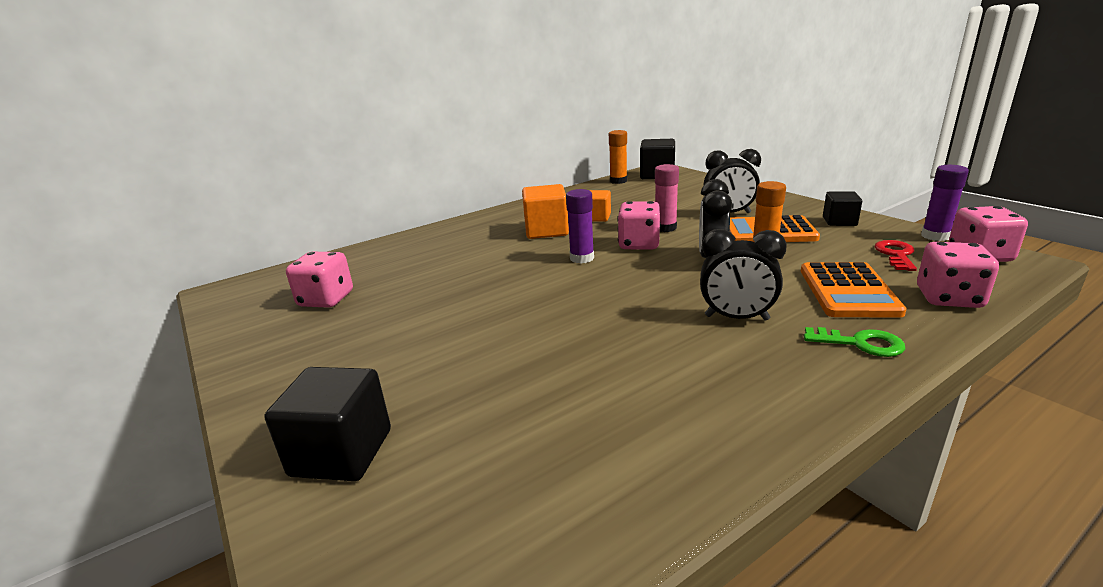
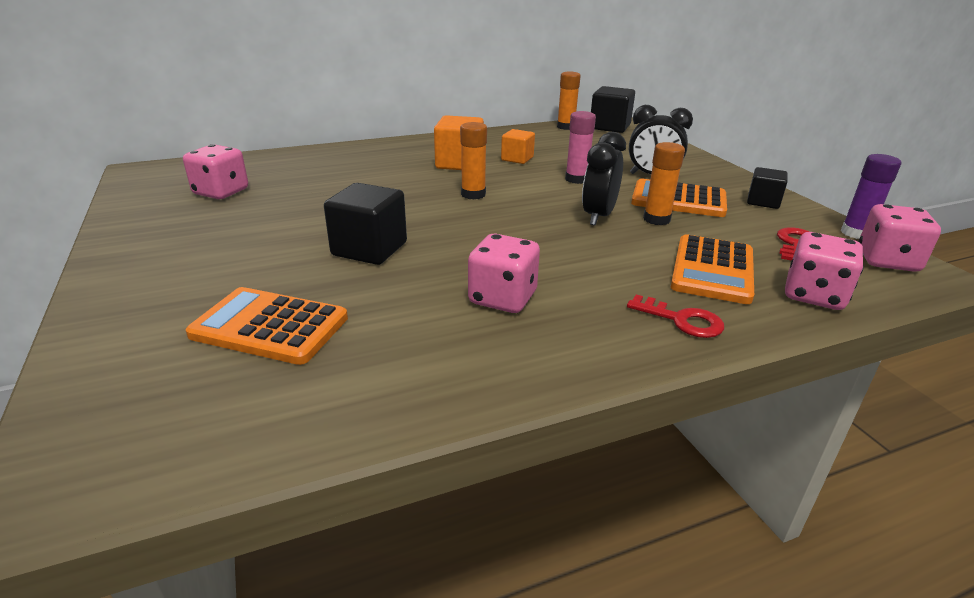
camera: 10 degrees right, 5 degrees up
(341, 452) = (150, 319): black cube -> black cube (369, 249)
(478, 433) = (269, 327): none -> orange calculator
(582, 258) = (473, 194): purple glue stick -> orange glue stick
(639, 244) = (538, 190): pink dice -> pink dice (502, 298)
(736, 318) = (578, 274): black clock -> none
(860, 343) = (682, 320): green key -> red key

